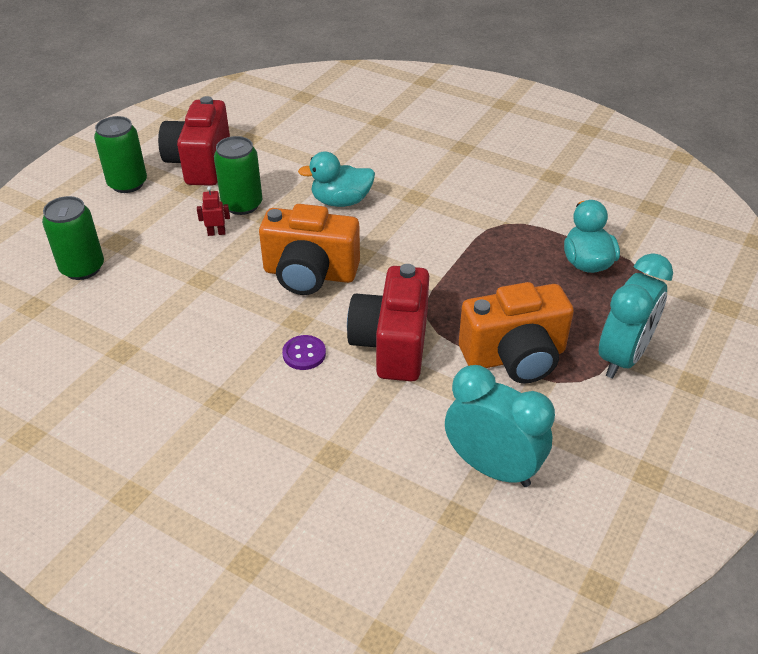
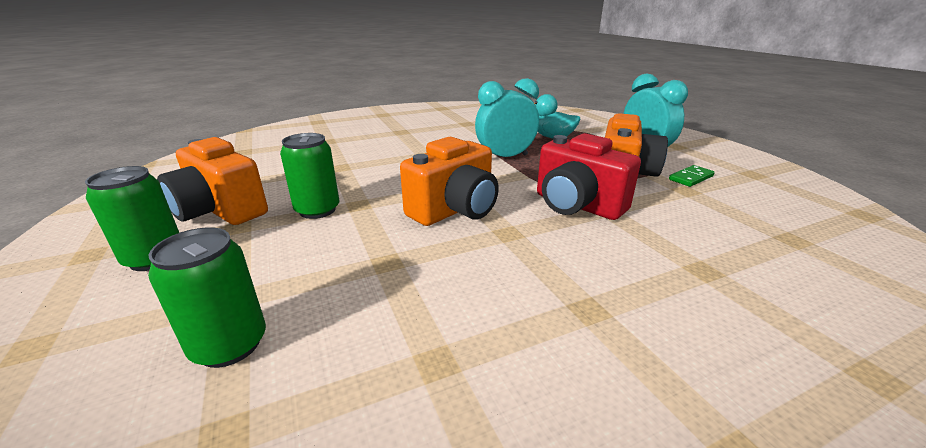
camera: 55 degrees left, 15 degrees down
(200, 163) = (221, 211): red camera -> orange camera
(216, 233) = (332, 233): red robot -> none
(304, 354) = (556, 243): purple button -> none
(341, 201) = (388, 175): turquoise duck -> none
(492, 468) = (737, 212): turquoise clock -> turquoise clock (505, 157)
(567, 416) = (690, 178): none -> green domino

